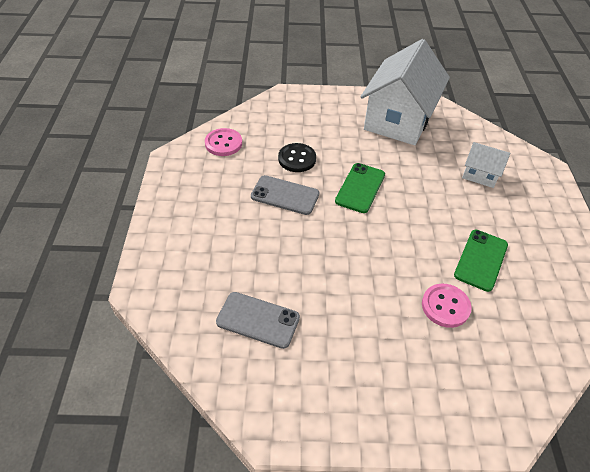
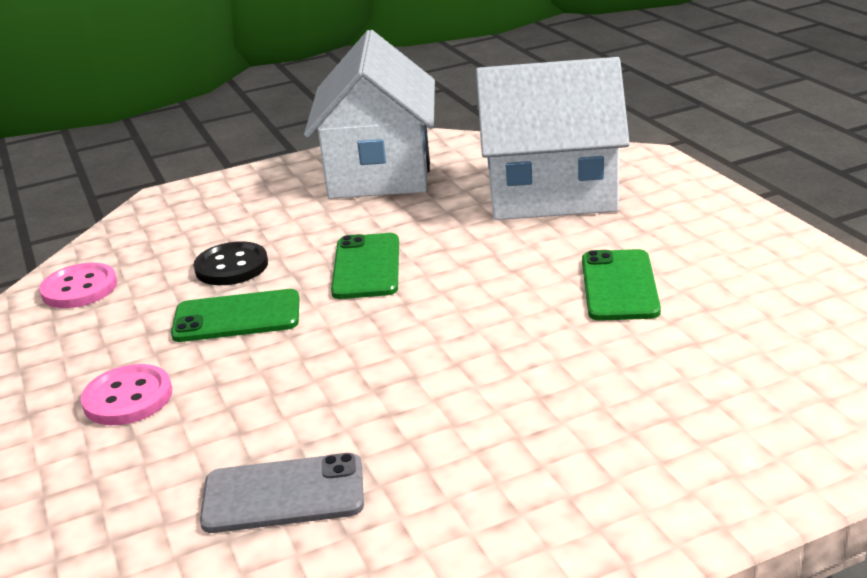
camera: 20 degrees left, 20 degrees down
(285, 195) = (237, 317): grey phone -> green phone
(445, 306) = (602, 358): pink button -> pink button (128, 398)
(480, 174) = (551, 193): white house -> white house, size x2.18

